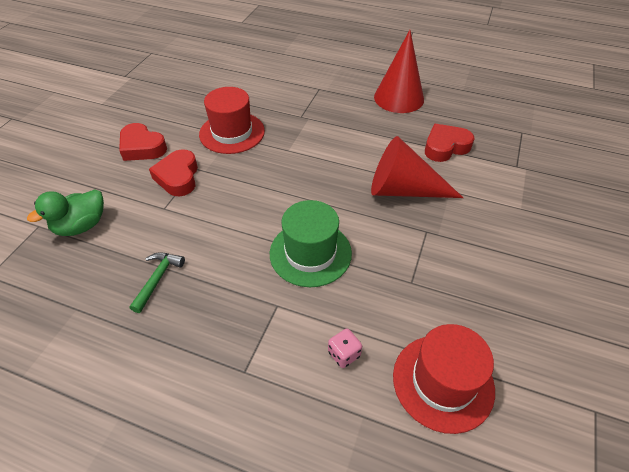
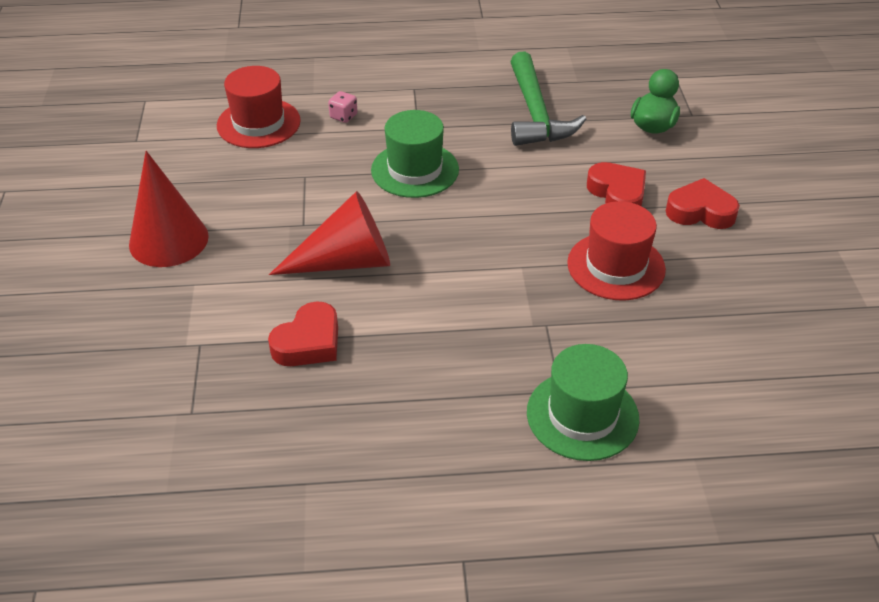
camera: 155 degrees right, 5 degrees down
(158, 279) = (536, 114): green hammer -> green hammer, size x2.06
(316, 77) = (582, 415): none -> green hat
(399, 98) = (415, 417): red cone -> red cone (168, 240)

